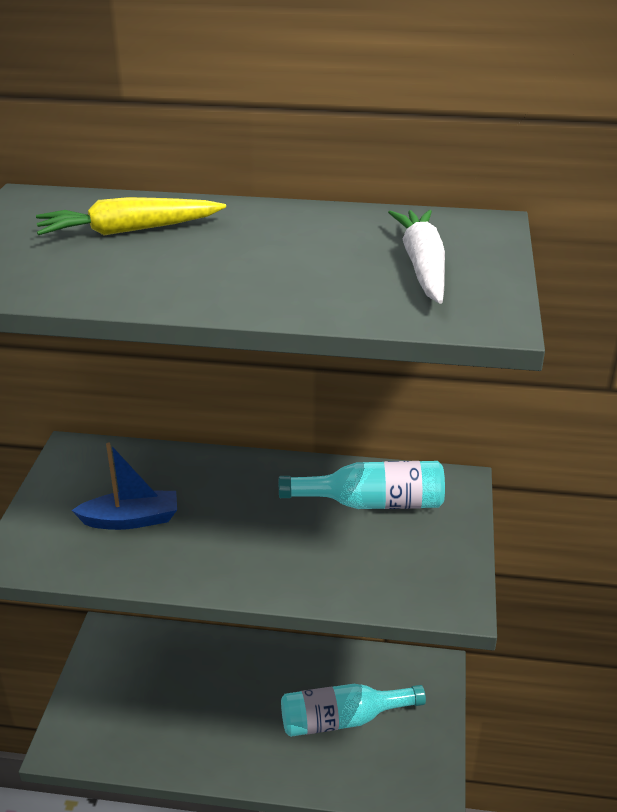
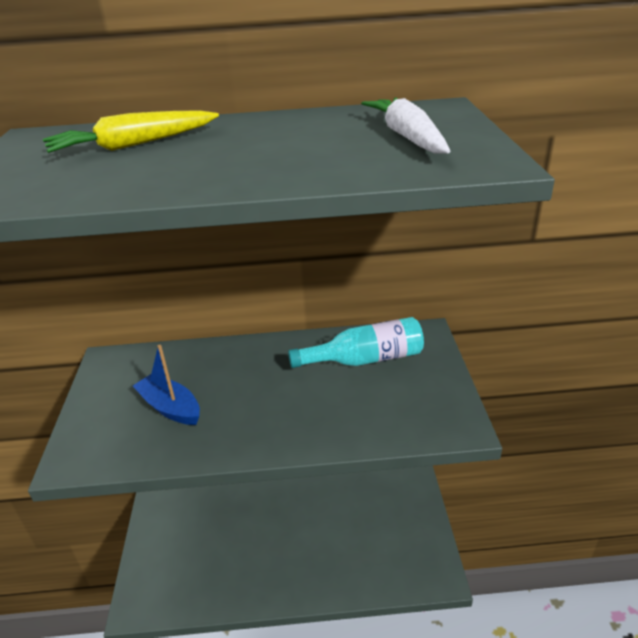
camera: 10 degrees left, 0 degrees up
(131, 520) = (170, 407): blue boat -> blue boat turned 120 degrees counterclockwise
(343, 719) = (357, 533): turquoise bottle -> none

